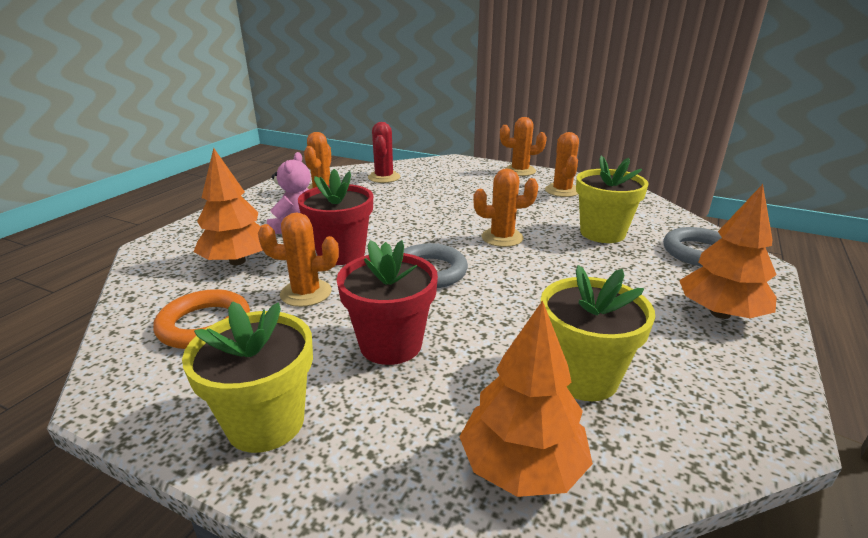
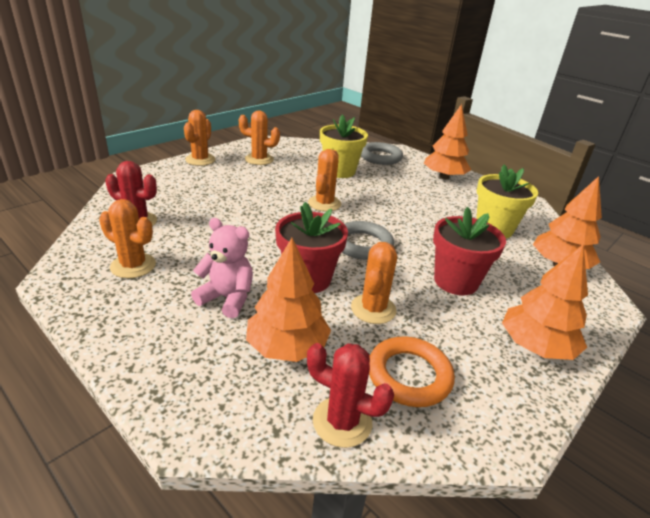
camera: 75 degrees left, 5 degrees up
(148, 298) = (342, 421): none -> red cactus
(266, 423) = (536, 347): yellow flower pot -> orange tree

